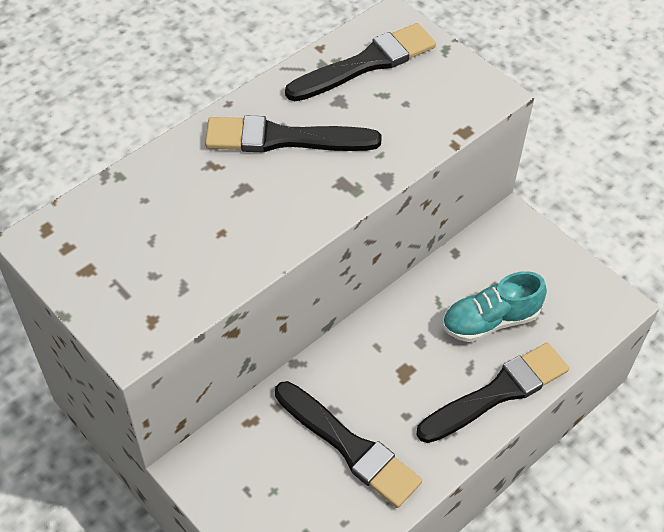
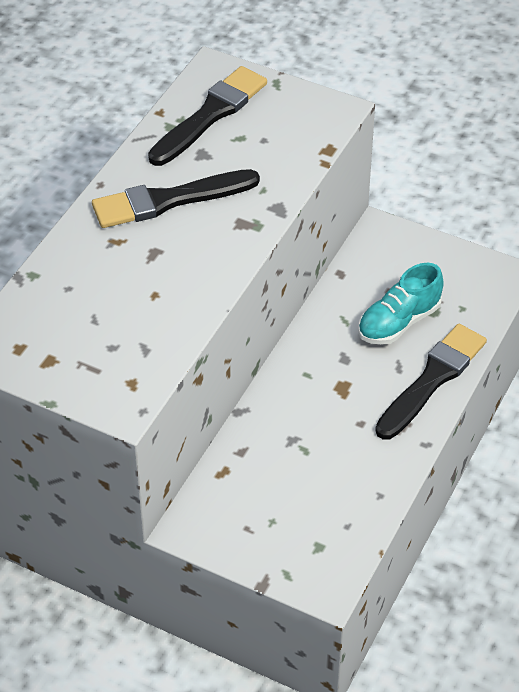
camera: 20 degrees left, 5 degrees down
(349, 446) = (322, 464): black brush -> none

